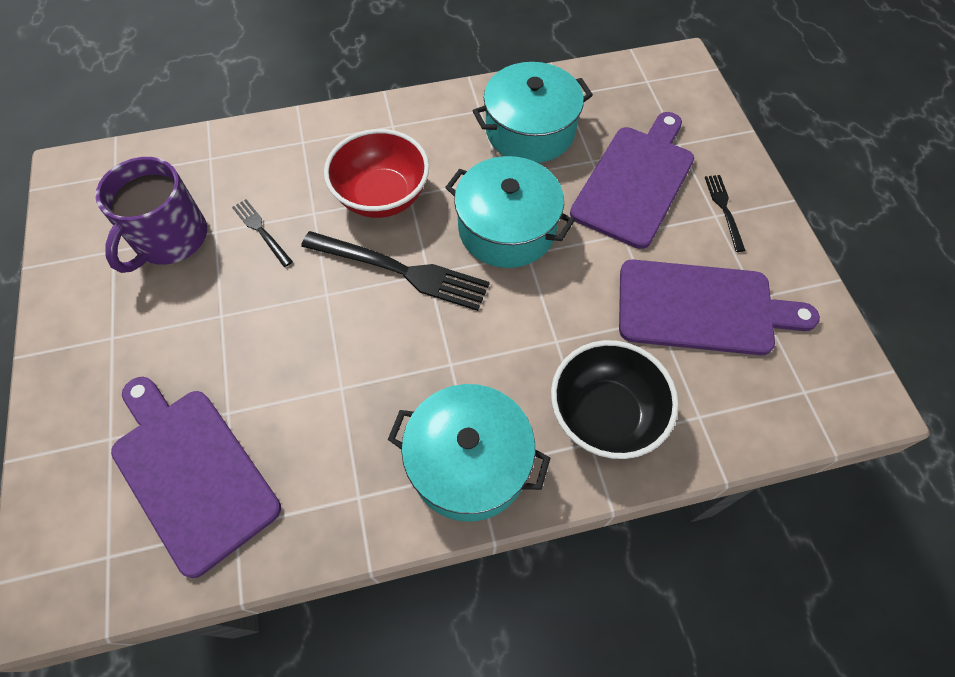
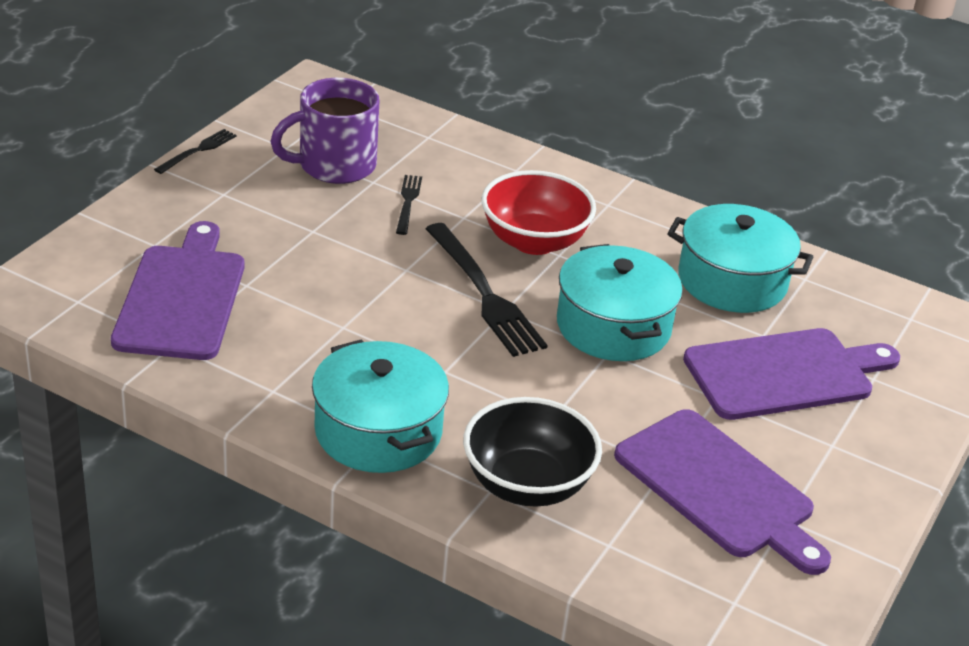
camera: 40 degrees right, 25 degrees down
(724, 209) = (848, 446): black fork -> black fork (198, 151)

